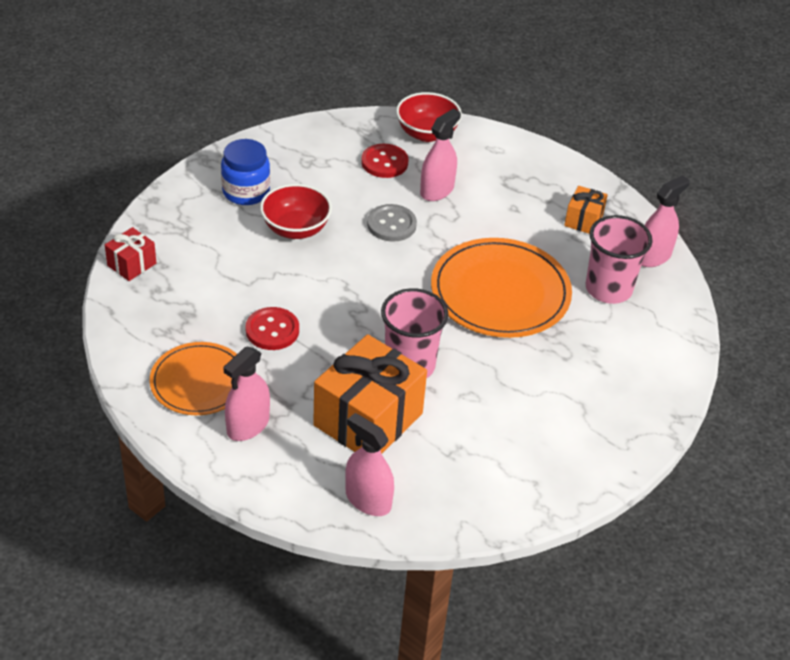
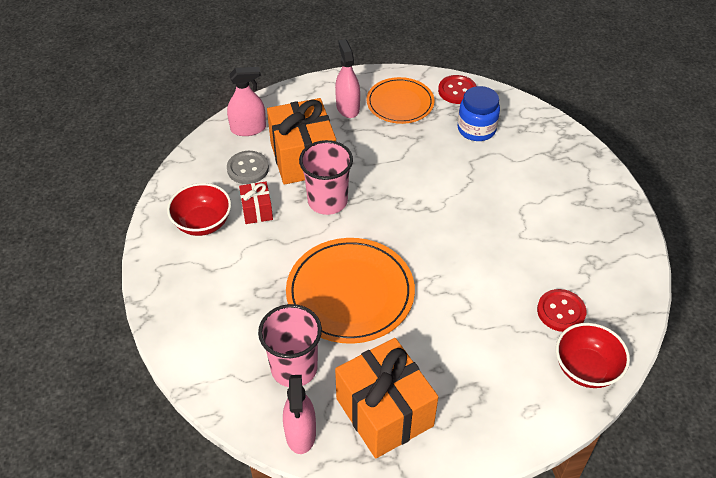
camera: 130 degrees right, 5 degrees up
(132, 264) = (532, 116): red gift -> red gift (257, 210)
(246, 192) = (576, 205): blue jar -> blue jar (476, 129)
(272, 330) = (416, 152): red button -> red button (457, 91)
(296, 229) = (511, 212): red bowl -> red bowl (202, 223)
(391, 224) = (476, 271): grey button -> grey button (248, 168)
(437, 190) = (499, 326): pink spray bottle -> none
(583, 220) = (384, 412): orange gift -> orange gift, size x2.08

